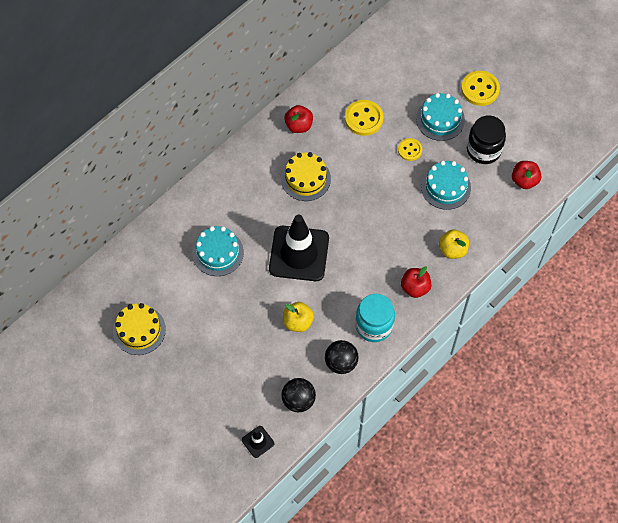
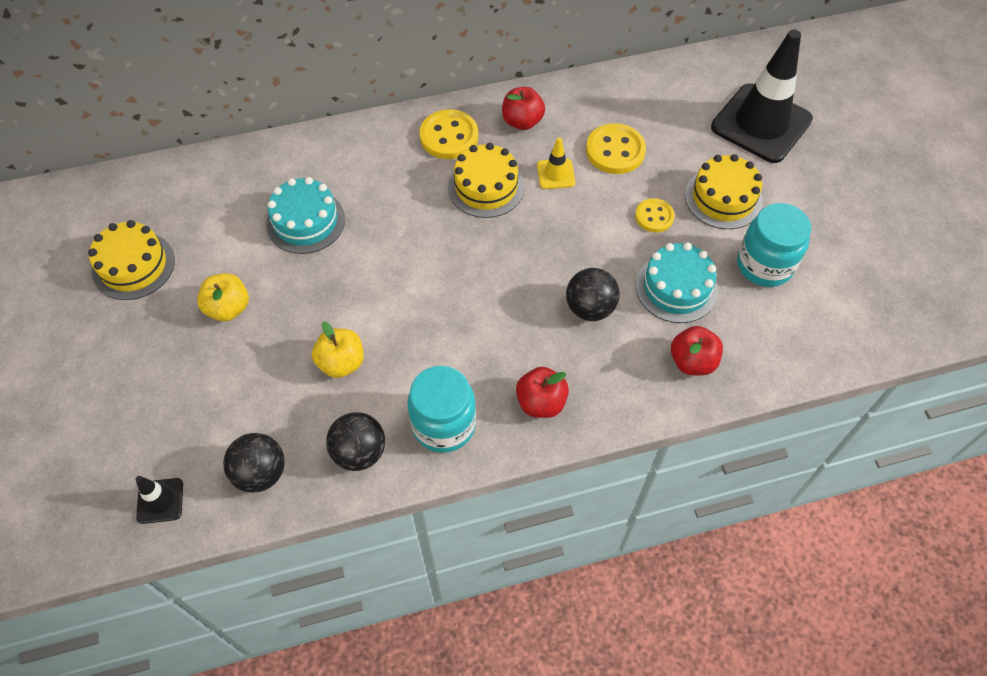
camera: 30 degrees right, 5 degrees down
(299, 253) = (409, 274): black traffic cone -> black traffic cone (761, 123)
(339, 150) = (556, 174): none -> yellow traffic cone
(408, 222) = (590, 308): none -> black ball
(440, 119) = (723, 198): turquoise cake -> yellow cake
(452, 250) = (632, 378): yellow apple -> yellow apple (228, 308)
(480, 89) = (806, 186): yellow button -> yellow button (449, 136)
(483, 150) = (764, 265): black jar -> turquoise jar
(524, 180) = (804, 334): red apple -> red apple (692, 361)

